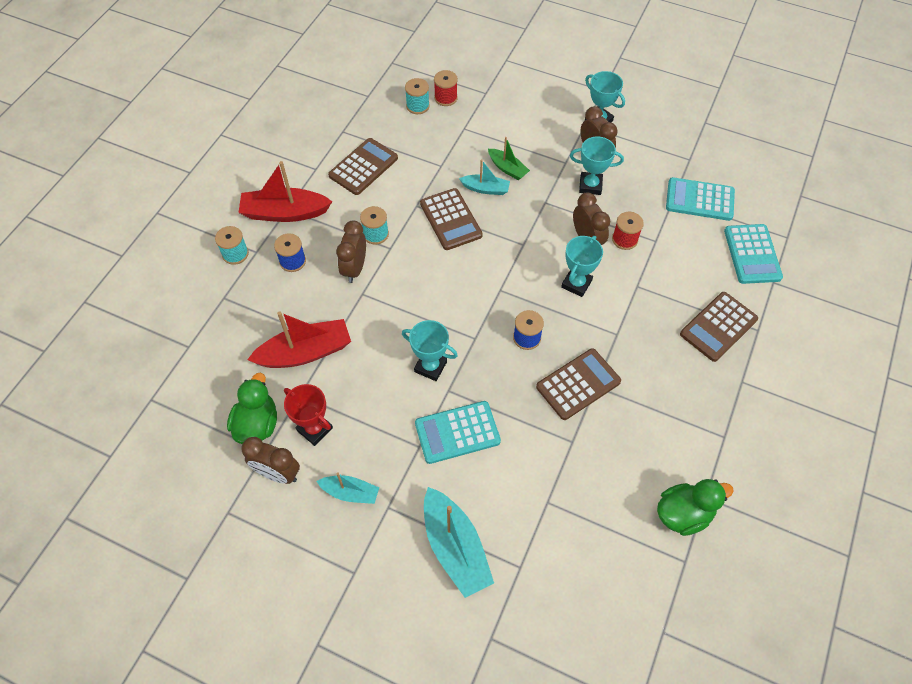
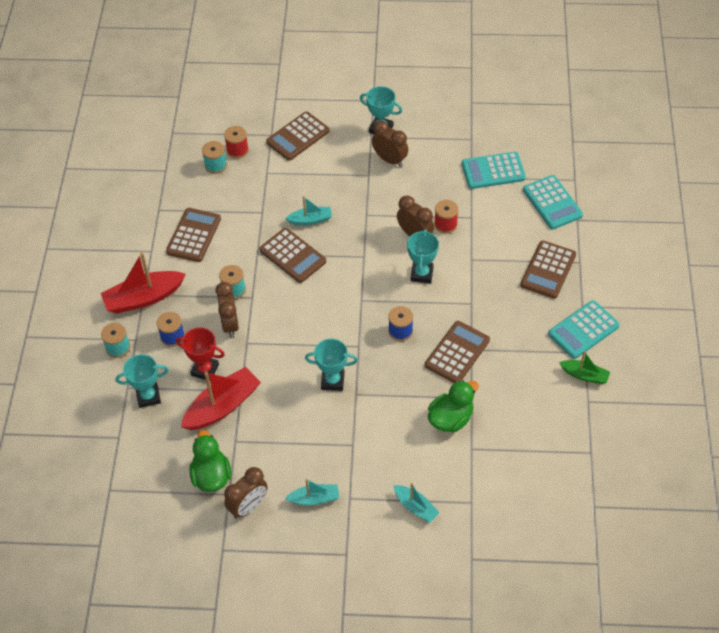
camera: 20 degrees left, 5 degrees down
(278, 473) = (248, 506): brown clock -> brown clock turned 45 degrees counterclockwise
(315, 429) = (261, 462): red trophy -> red trophy (205, 370)
(455, 547) = (415, 507): turquoise boat -> turquoise boat, size x0.57
(457, 432) = (378, 423): turquoise calculator -> turquoise calculator (583, 330)
(507, 168) = (321, 196): green boat -> green boat (584, 375)
(511, 103) = (297, 136): none -> brown calculator
(590, 185) = (398, 188): turquoise trophy -> turquoise trophy (148, 396)
(683, 514) = (576, 419): green duck -> green duck (451, 419)

